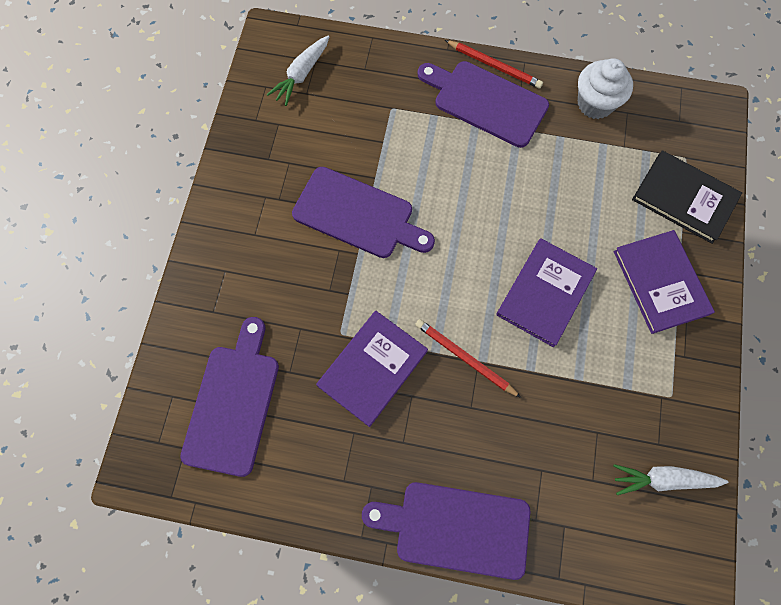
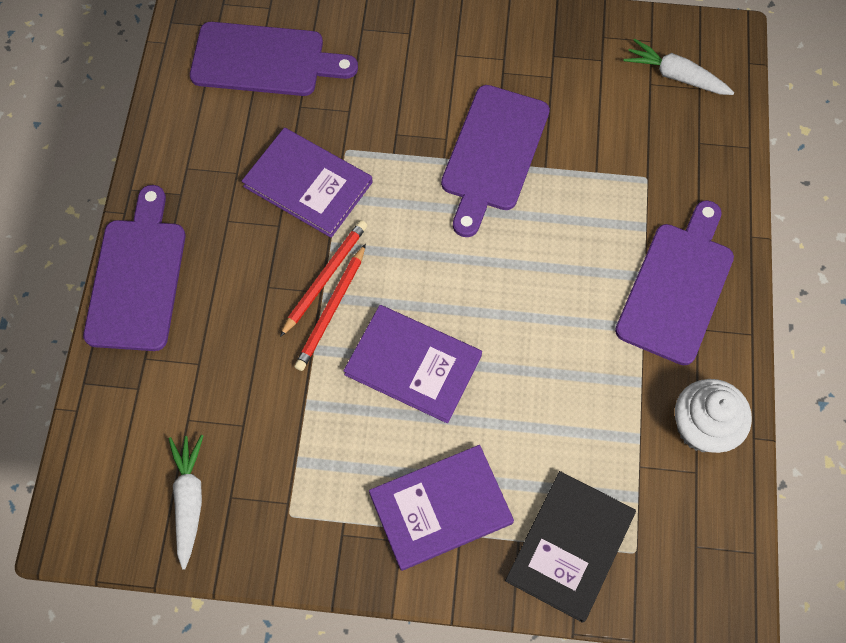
camera: 85 degrees right, 5 degrees down
(494, 65) = (737, 295): red pencil -> red pencil (332, 310)

